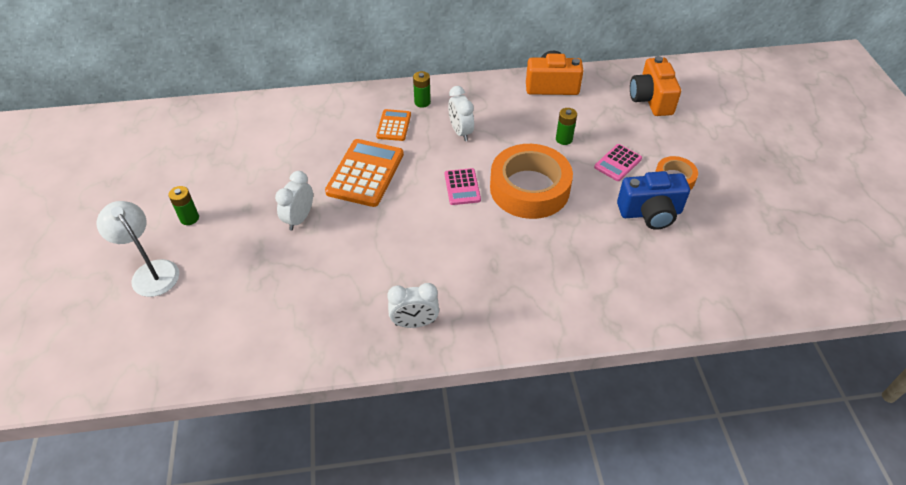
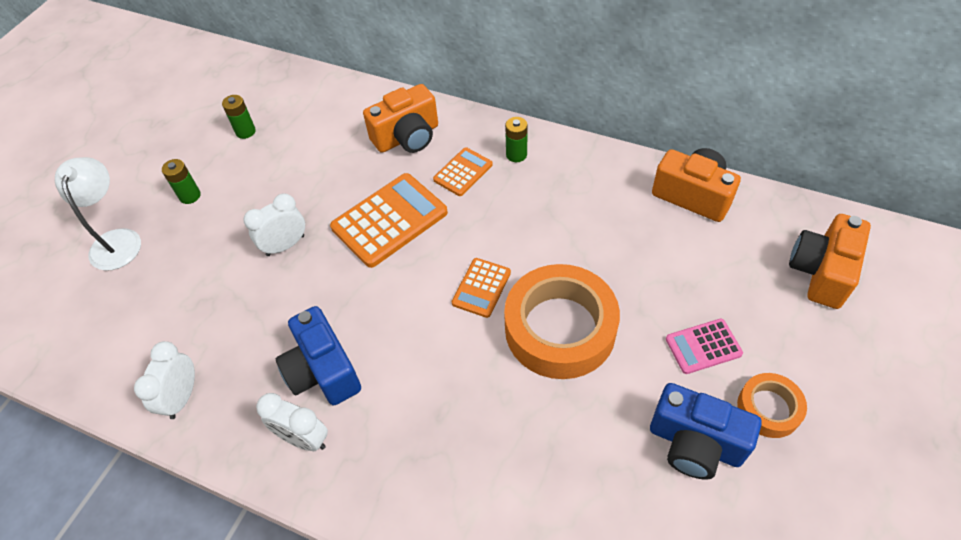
camera: 35 degrees right, 5 degrees up
(335, 118) = (407, 137): none -> orange camera
(394, 279) = (323, 371): none -> blue camera
(460, 132) = (532, 213): white clock -> white clock (182, 397)
(462, 187) = (481, 288): pink calculator -> orange calculator
(564, 139) = (654, 279): green battery -> green battery (245, 131)

